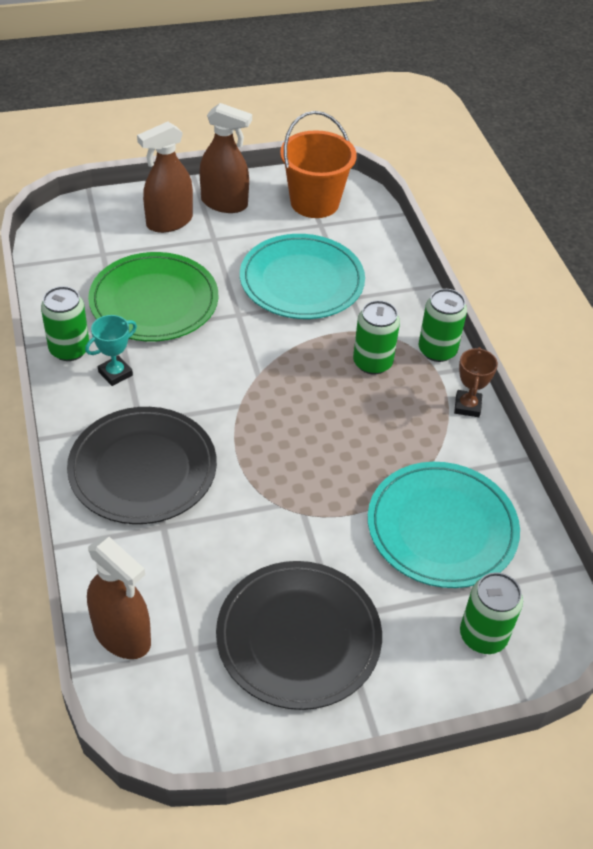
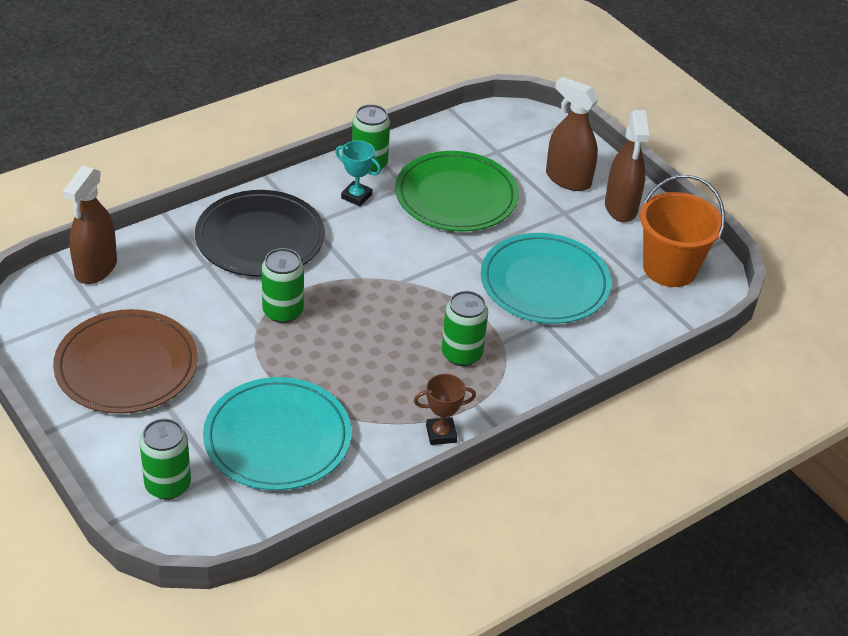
camera: 70 degrees right, 5 degrees down
(298, 637) = (126, 366): black plate -> brown plate
(437, 350) = (507, 399): green can -> green can (283, 311)

